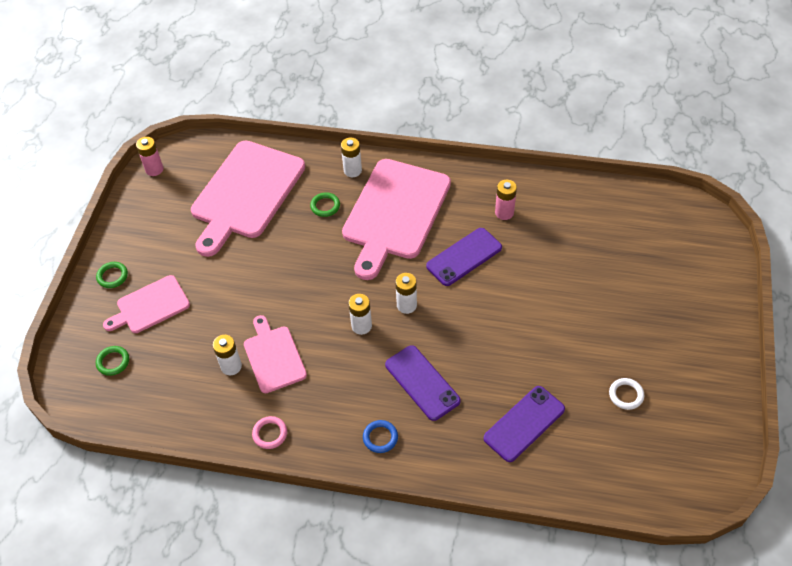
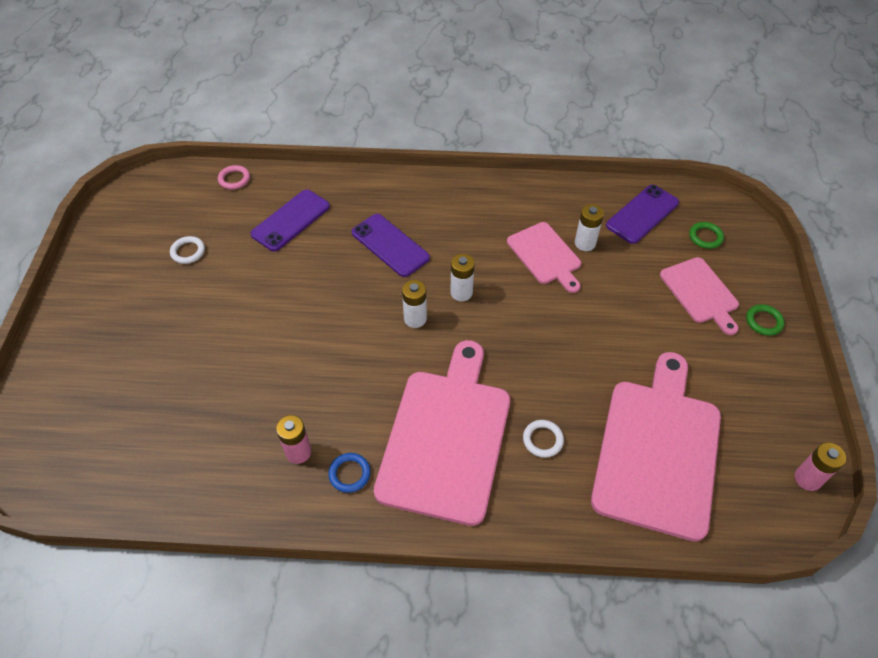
camera: 170 degrees right, 0 degrees up
(150, 306) = (700, 293): pink cutting board -> pink cutting board turned 105 degrees clockwise
(270, 434) = (526, 193): pink ring -> pink ring (234, 179)
(325, 206) = (542, 440): green ring -> white ring
(352, 170) = (519, 504): white battery -> none
(380, 437) = (424, 199): blue ring -> blue ring (349, 474)
(464, 257) = (351, 383): purple phone -> purple phone (642, 214)

